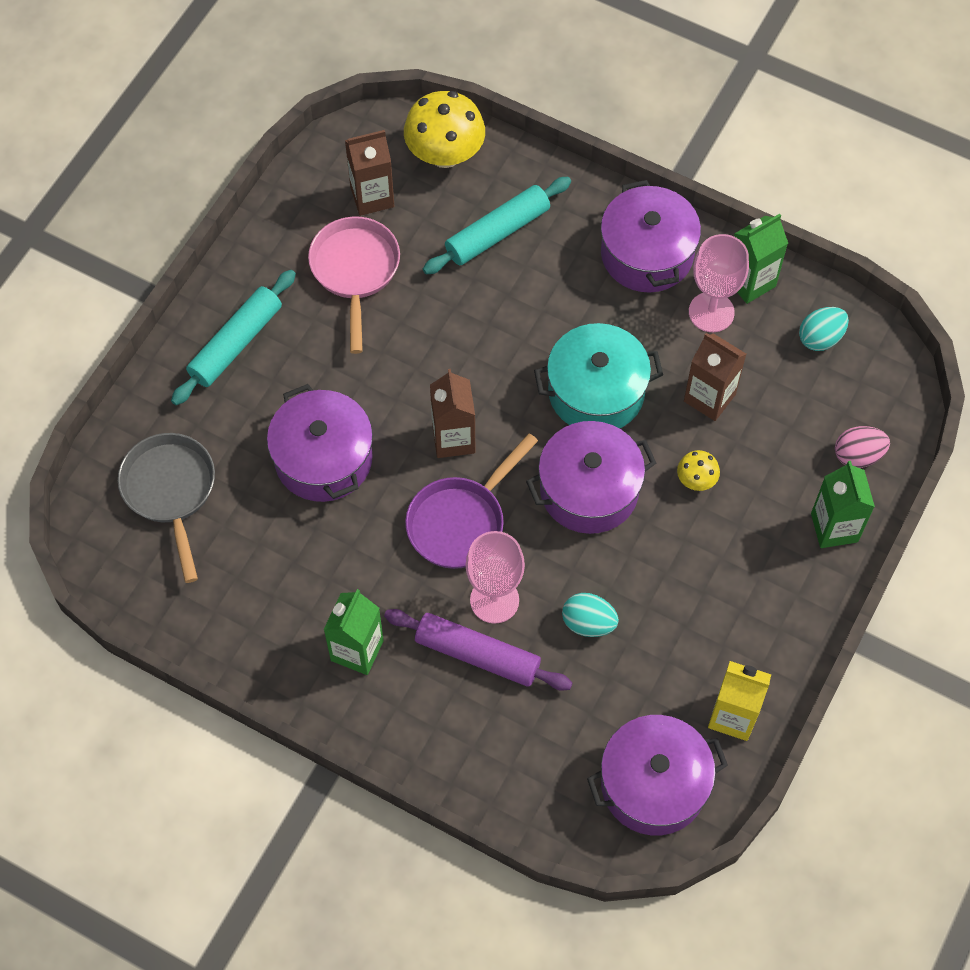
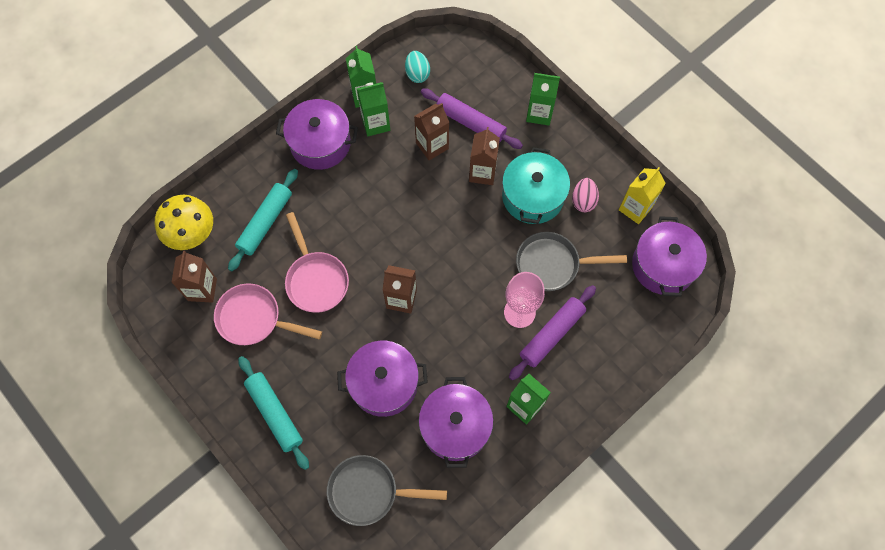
camera: 70 degrees left, 5 degrees up
(439, 323) = (316, 280): none -> pink pan
(461, 521) = (460, 314): purple pan -> none
(497, 232) = (265, 222): turquoise rolling pin -> turquoise rolling pin turned 45 degrees clockwise
(588, 623) = (552, 264): turquoise egg -> grey pan
(589, 490) = (466, 233): purple pot -> purple pot (455, 427)
(596, 392) = (403, 206): turquoise pot -> turquoise pot (533, 196)
(696, 480) = (482, 173): yellow mushroom -> brown carton
(711, 312) = (375, 123): pink goblet -> green carton
(772, 437) = (471, 123): none -> purple rolling pin
(858, 455) = (499, 84): pink egg -> pink egg (583, 201)

